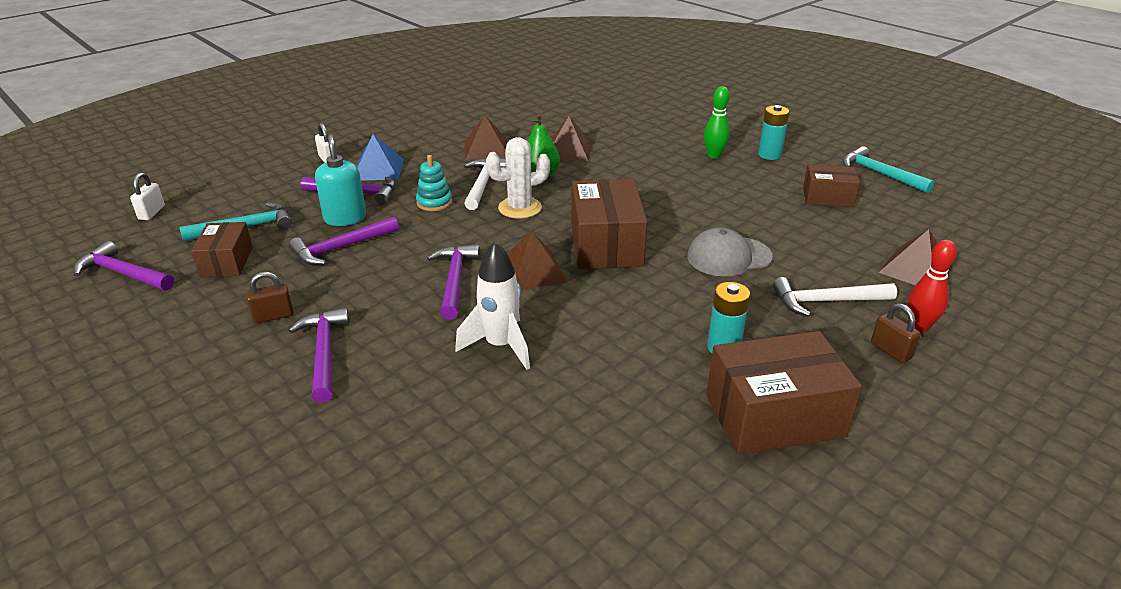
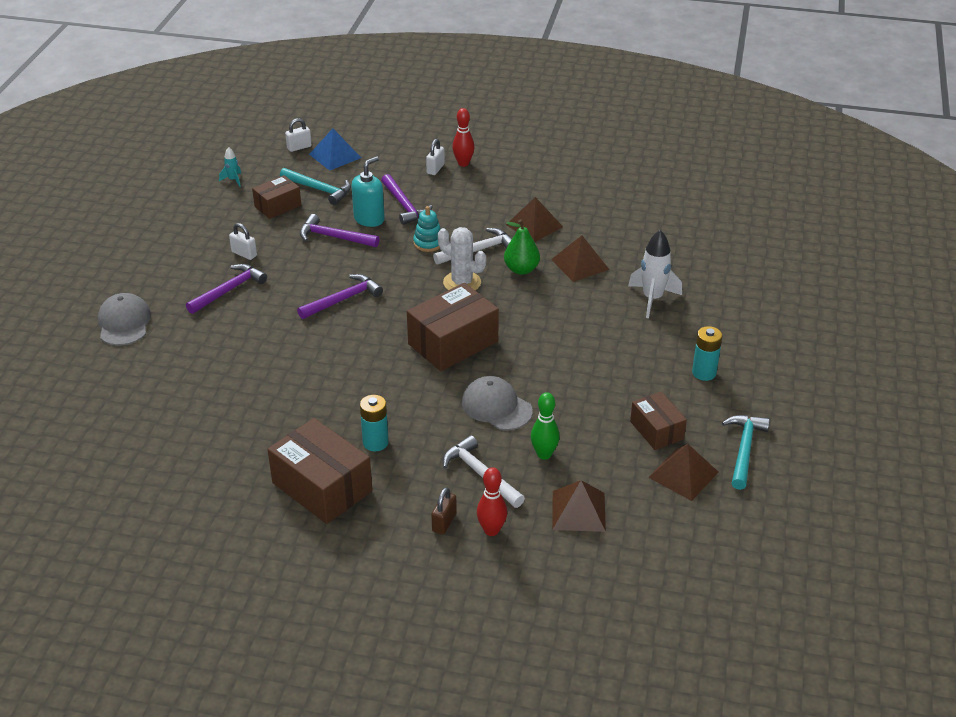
camera: 55 degrees right, 5 degrees up
(123, 273) = (233, 180): purple hammer -> turquoise rocket
(257, 475) = (124, 323): none -> grey cap
(273, 316) = (244, 254): brown padlock -> white padlock
(344, 146) = (463, 163): none -> red bowling pin
(378, 169) = (447, 196): blue pyramid -> blue pyramid (335, 156)
(500, 346) = (293, 350): white rocket -> white rocket (652, 299)
(532, 271) = (385, 325): brown pyramid -> brown pyramid (683, 474)
(714, 155) = (664, 342): green bowling pin -> green bowling pin (544, 454)

